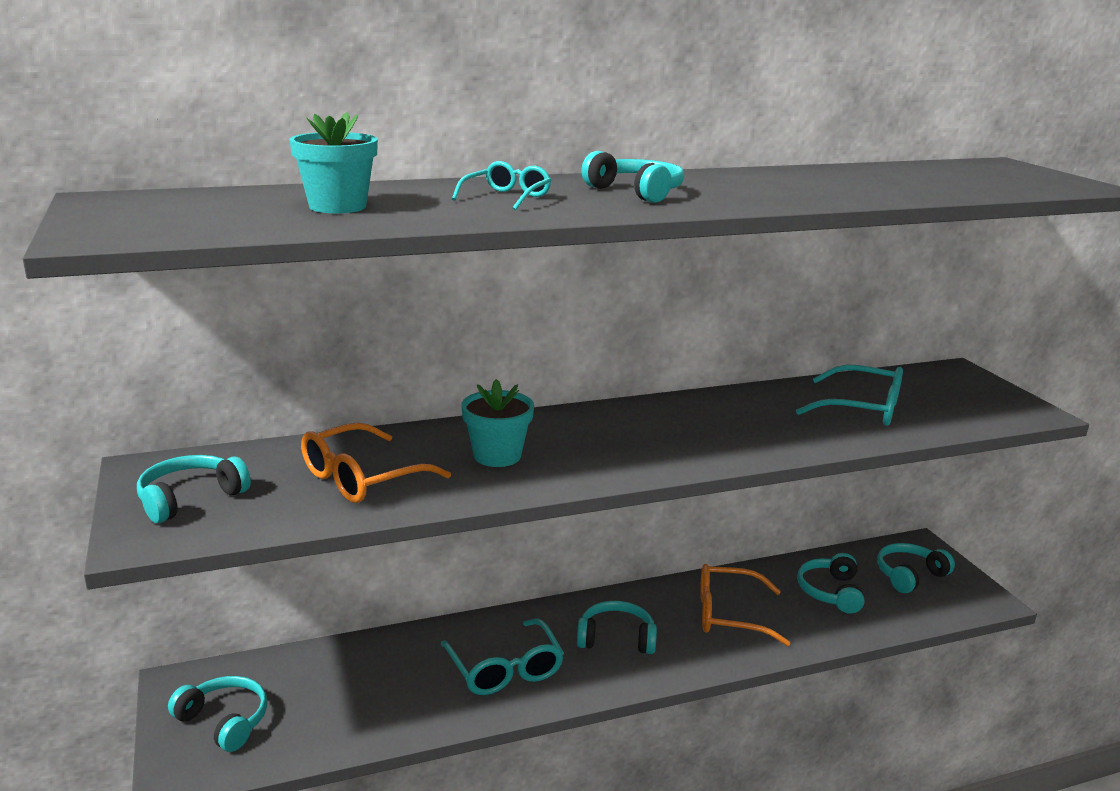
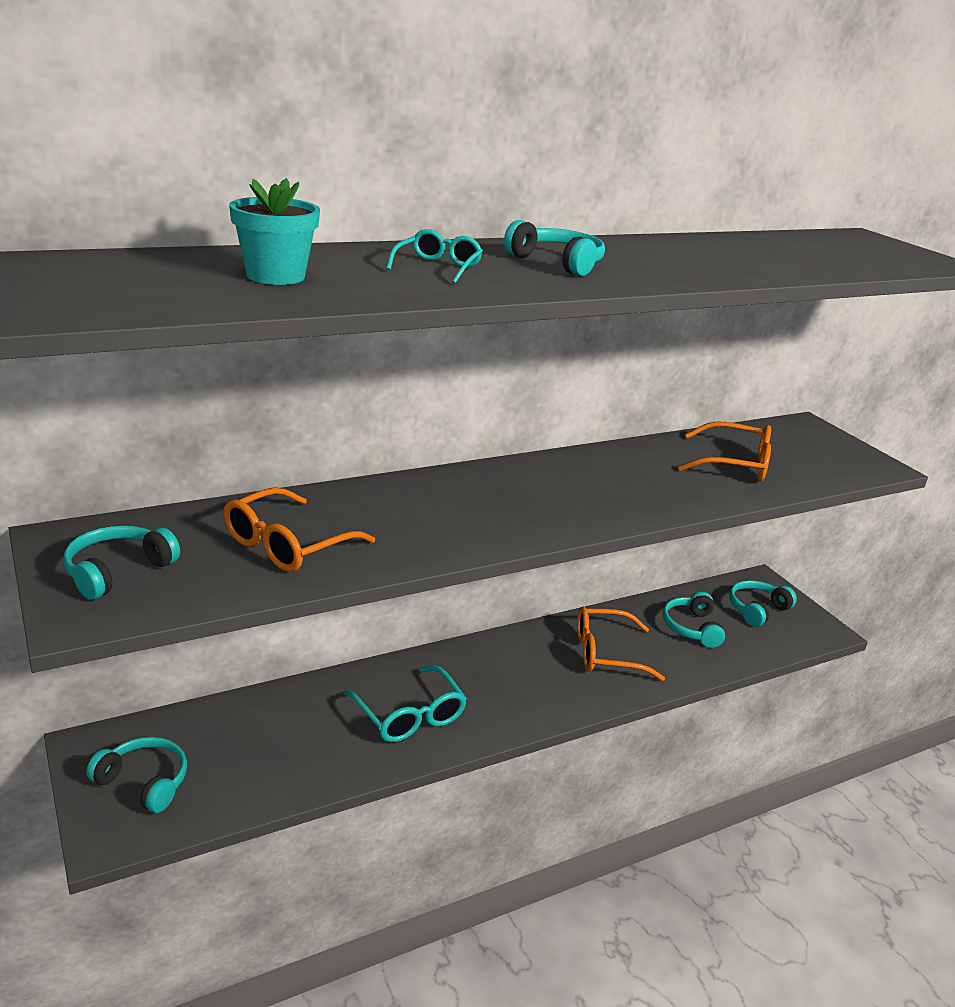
camera: 10 degrees left, 5 degrees up
(497, 456) = (413, 518): turquoise flower pot -> none
(616, 638) = (508, 680): turquoise headphones -> none
(862, 408) = (734, 464): turquoise glasses -> orange glasses

